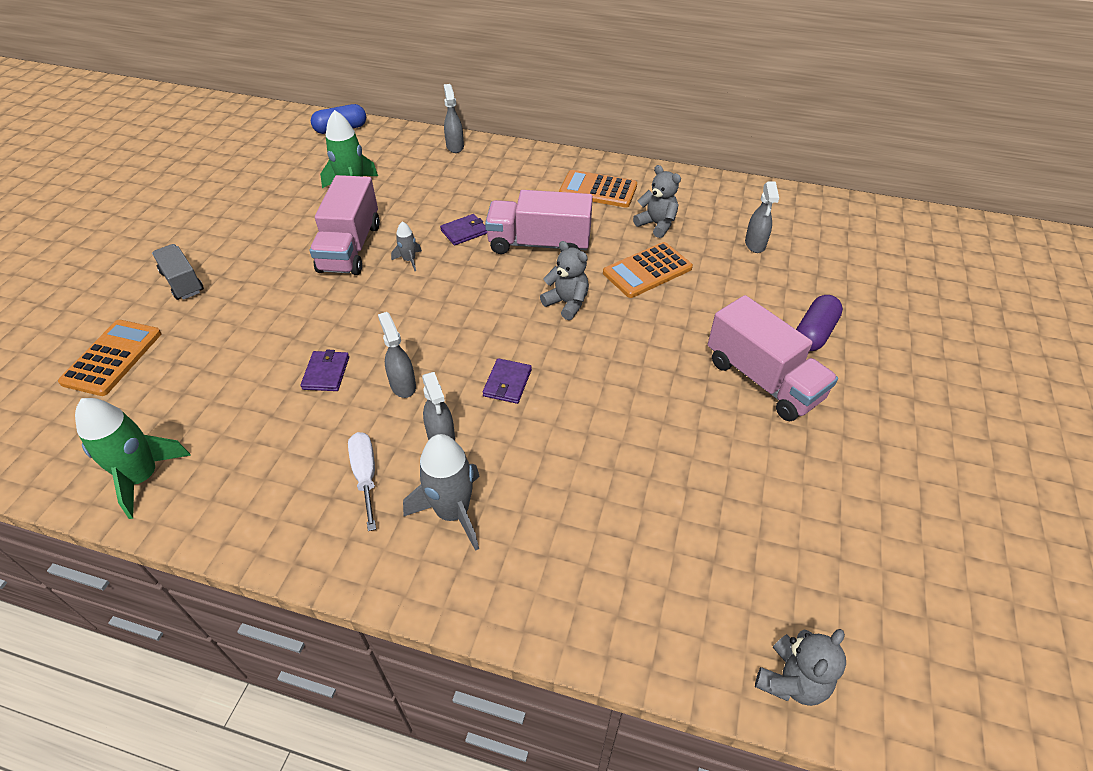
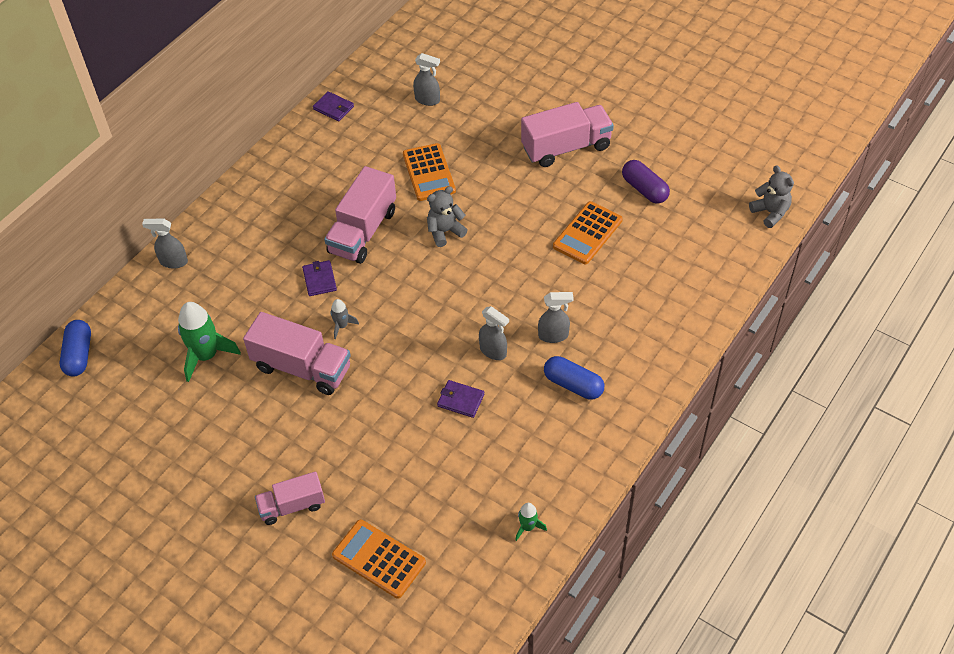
camera: 70 degrees left, 5 degrees up
(143, 477) = (528, 527): green rocket -> green rocket, size x0.50
(182, 282) = (292, 506): grey truck -> pink truck
(365, 475) = (573, 385): white screwdriver -> blue capsule
(403, 385) = (493, 351): grey spray bottle -> grey spray bottle turned 135 degrees counterclockwise
(453, 512) = (620, 340): grey rocket -> none
(507, 383) = (516, 287): purple wallet -> purple wallet (333, 108)
(598, 190) = (306, 173): orange calculator -> orange calculator (587, 233)
(656, 224) = (374, 149): grey teddy bear -> none
(814, 333) = (534, 105): purple capsule -> purple capsule (644, 189)

